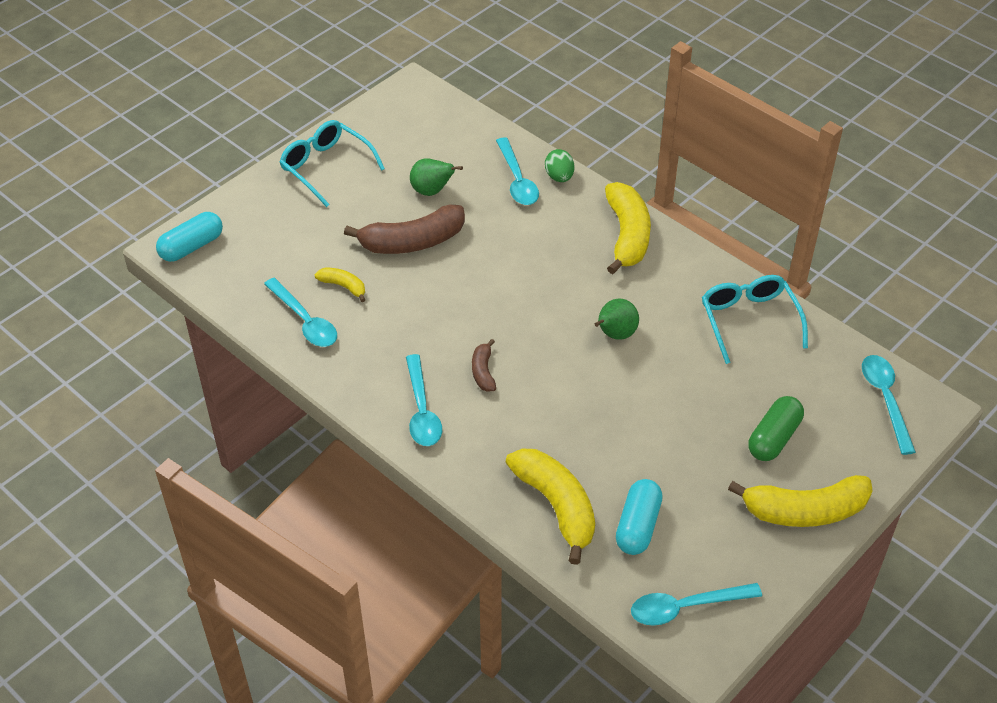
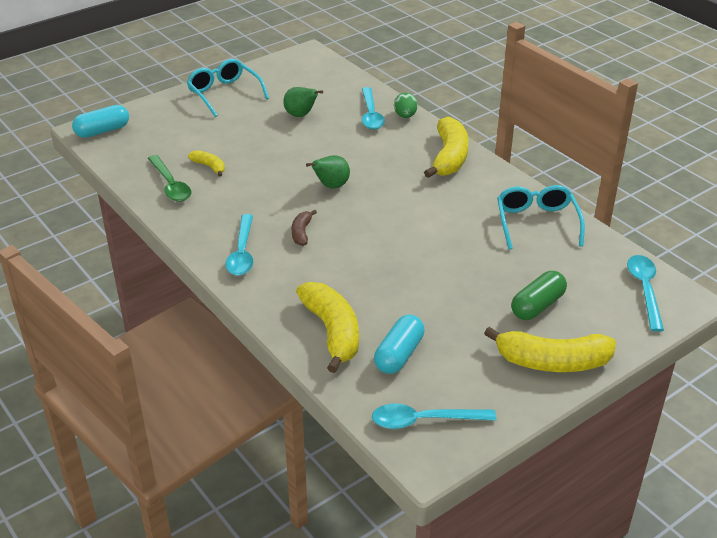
camera: 10 degrees right, 10 degrees down
(305, 321) = (170, 185): turquoise spoon -> green spoon
(412, 242) = (274, 144): brown banana -> none
(615, 334) = (419, 220): green pear -> green pear (331, 186)

